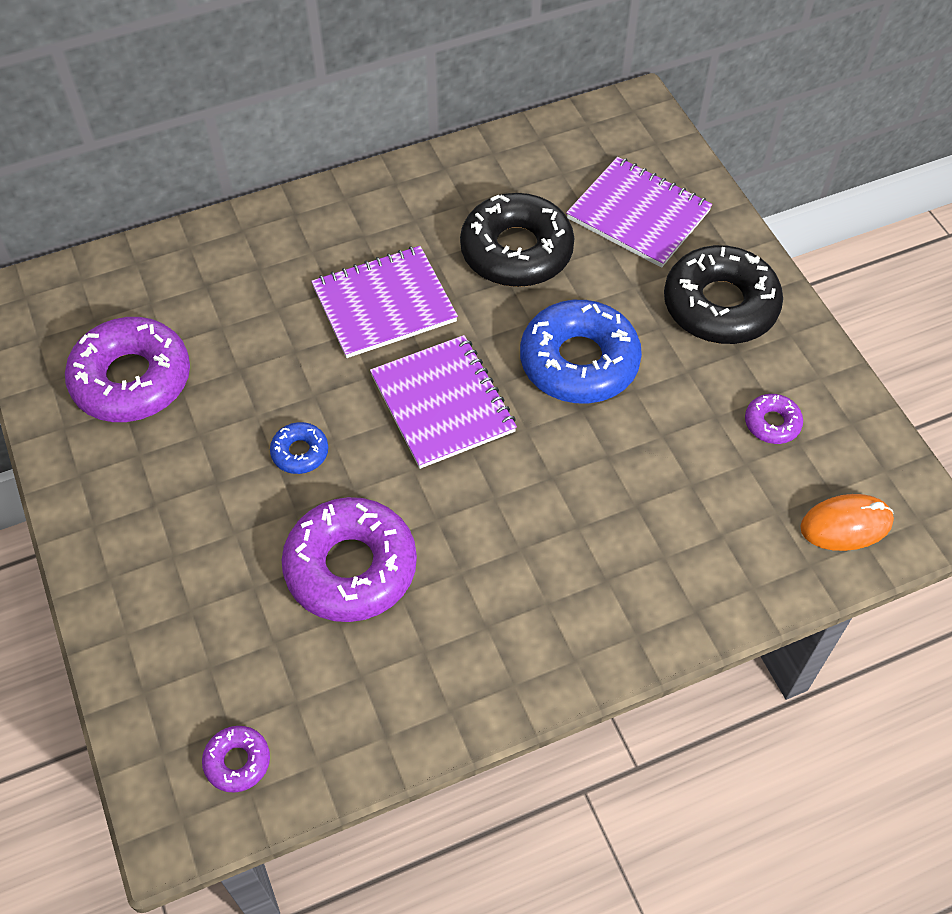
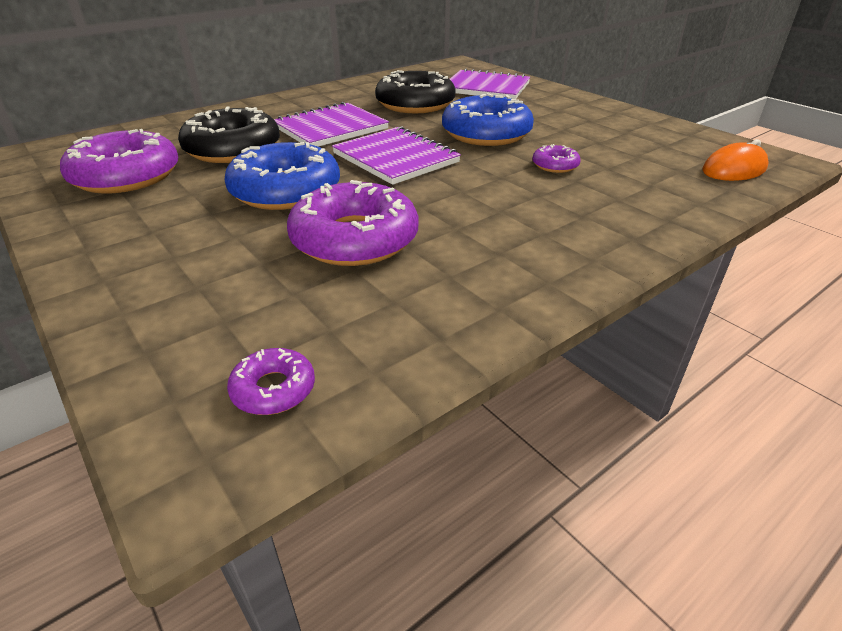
camera: 15 degrees left, 20 degrees down
(300, 452) = (285, 190): blue donut -> blue donut, size x2.17
(720, 305) = (563, 107): black donut -> black donut (233, 149)
(772, 423) = (639, 140): purple donut -> purple donut (555, 165)

